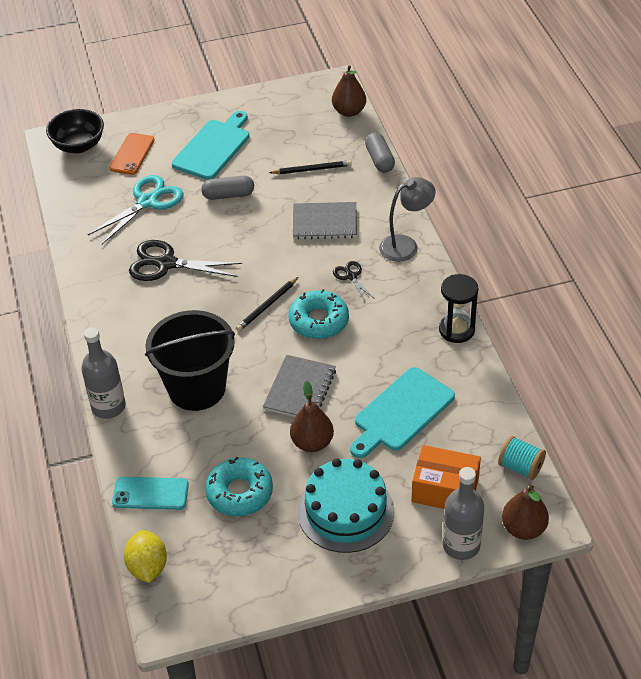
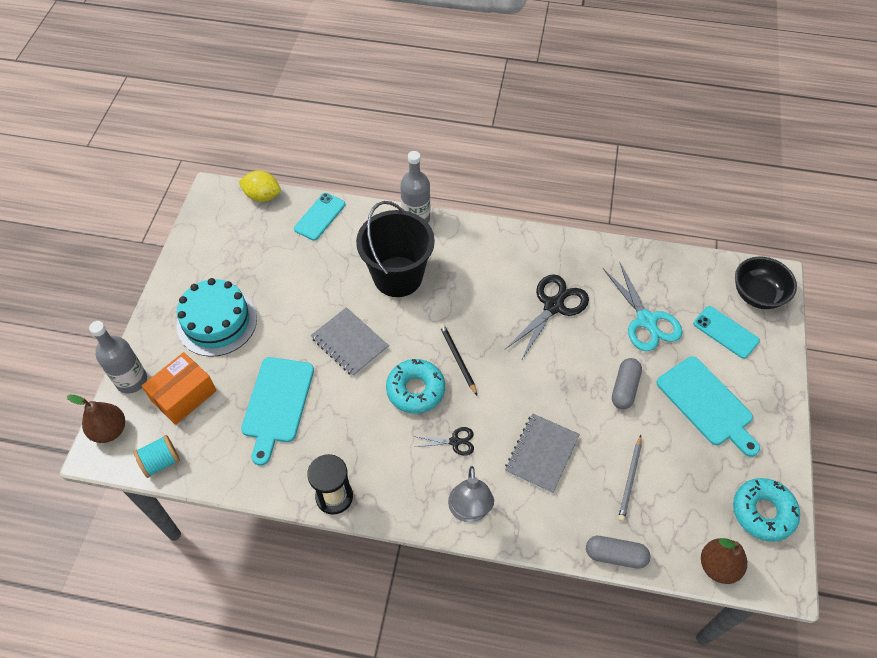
camera: 115 degrees right, 10 degrees up
(132, 154) = (725, 332): orange phone -> turquoise phone
(239, 493) = (282, 266): turquoise donut -> turquoise donut (763, 512)
(312, 169) = (630, 480): black pencil -> grey pencil
(312, 443) = (292, 328): brown pear -> none
(401, 412) = (277, 403): turquoise cutting board -> turquoise cutting board turned 150 degrees counterclockwise

